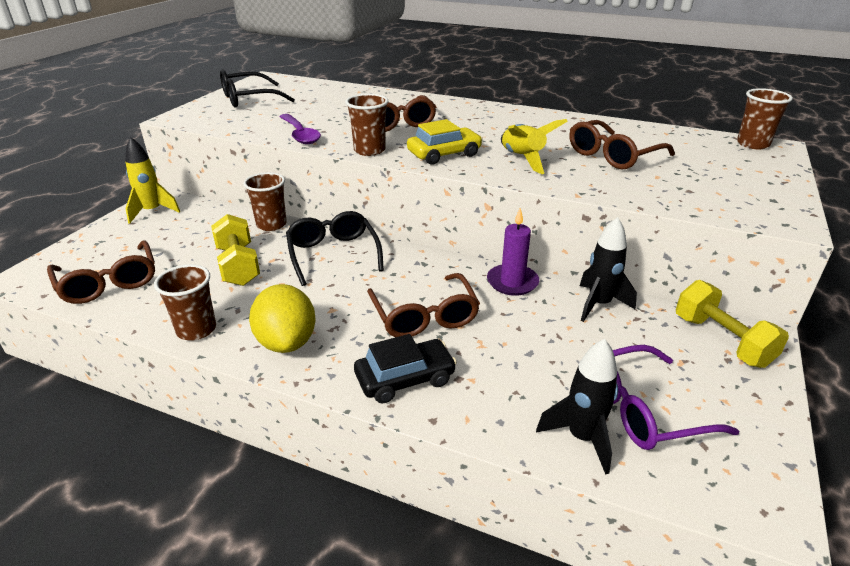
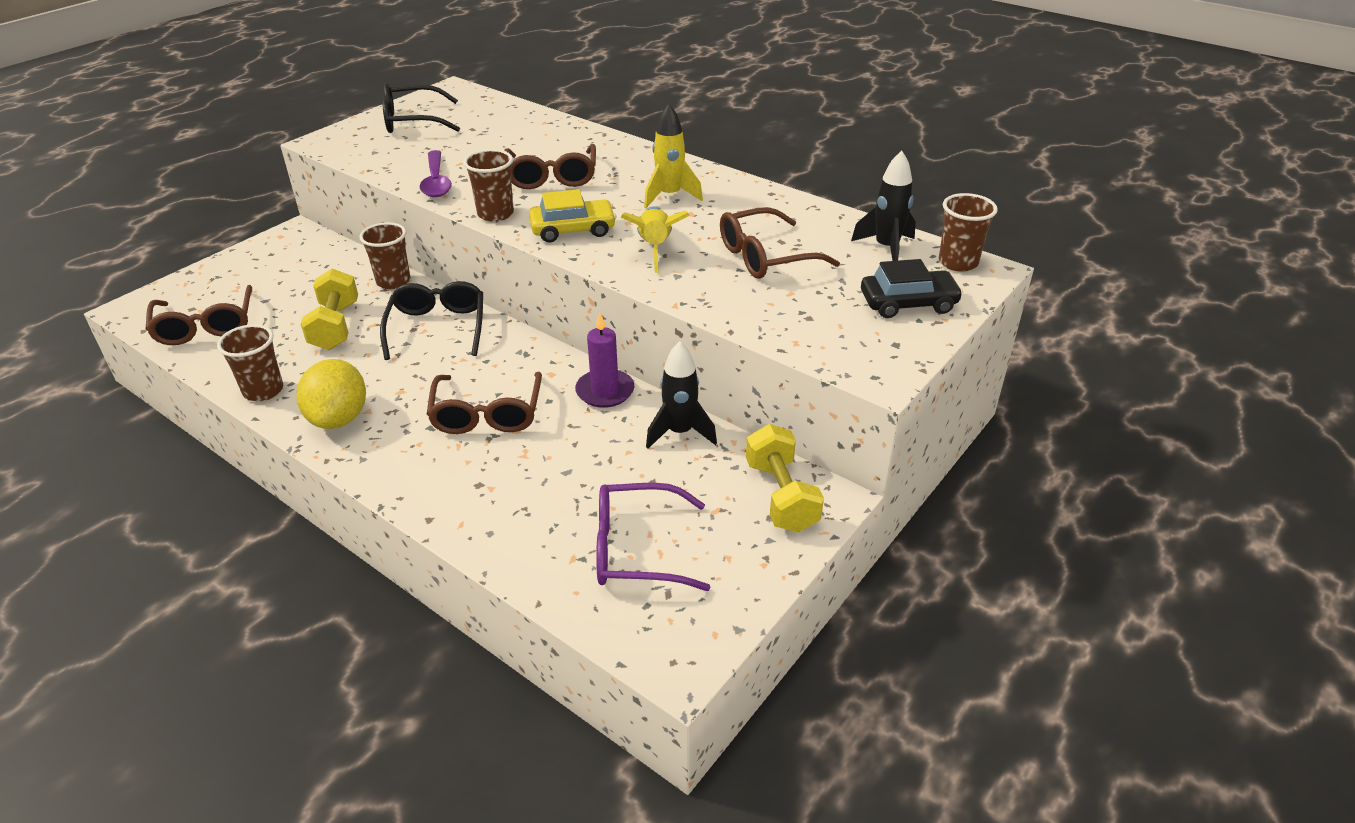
camera: 15 degrees right, 5 degrees up
(152, 211) = (281, 247): yellow rocket -> yellow rocket (669, 196)
(405, 379) = (427, 475): black car -> black car (908, 303)
(582, 437) = (555, 563): black rocket -> black rocket (886, 248)

